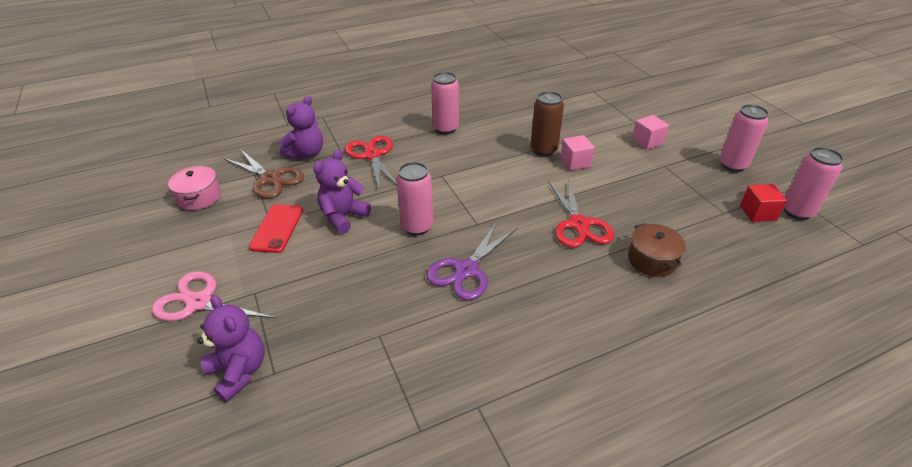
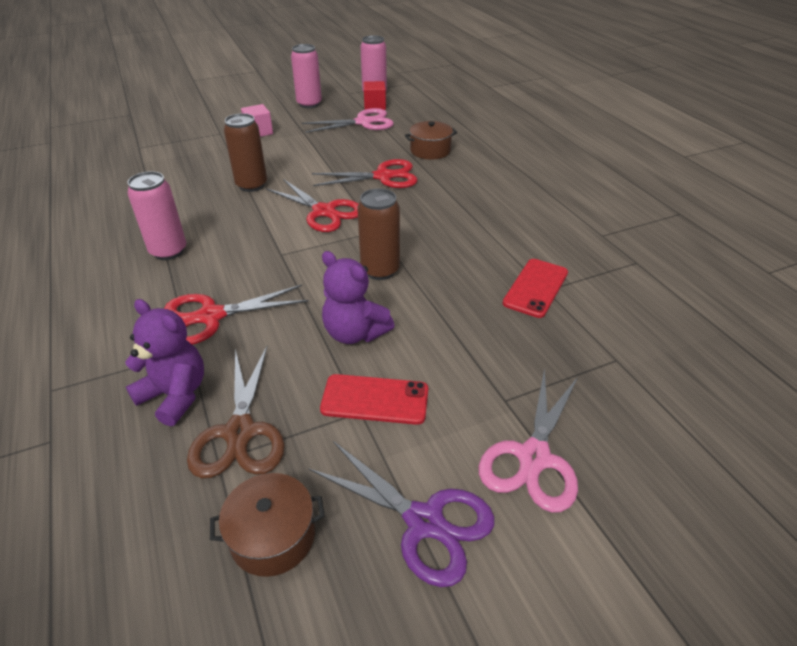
camera: 90 degrees left, 0 degrees up
(199, 197) = (273, 536): pink pot -> brown pot
(239, 371) = (625, 389): purple teddy bear -> none
(270, 179) = (240, 432): brown scissors -> brown scissors turned 135 degrees clockwise
(383, 327) = (535, 288): none -> red phone
(417, 226) = (380, 270): pink can -> brown can
(466, 270) = (449, 238): purple scissors -> purple scissors (424, 522)
(505, 191) = (324, 212): none -> red scissors
(575, 162) = (282, 170): pink cube -> none
(704, 206) = (363, 122): none -> pink scissors

